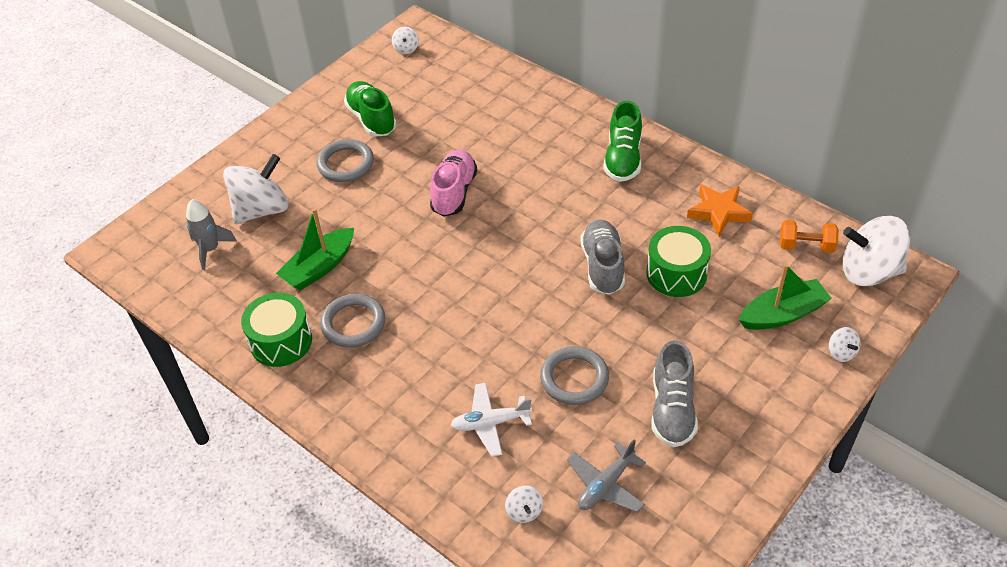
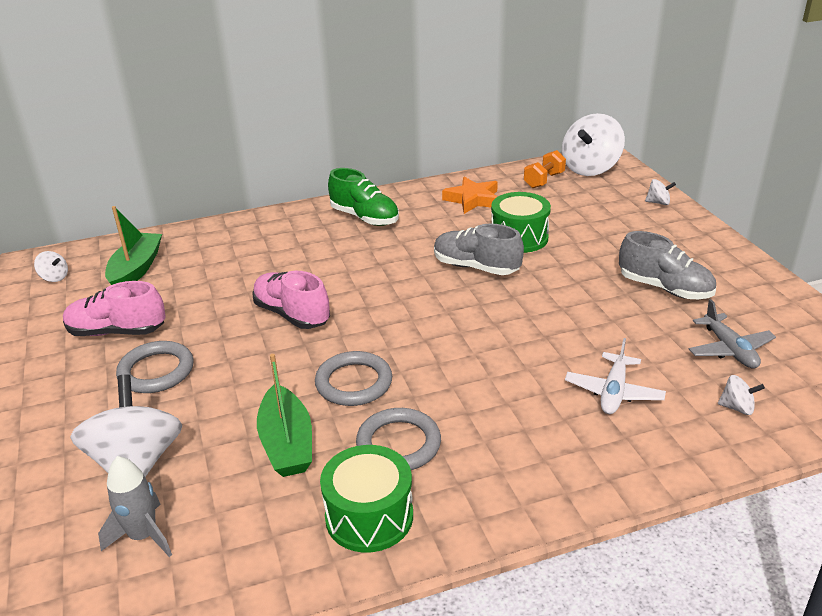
camera: 60 degrees left, 15 degrees down
(371, 119) = (117, 331): green shoe -> pink shoe
(574, 378) = (594, 325): grey ring -> grey ring (354, 383)
(782, 314) = (602, 211): green boat -> green boat (136, 269)

